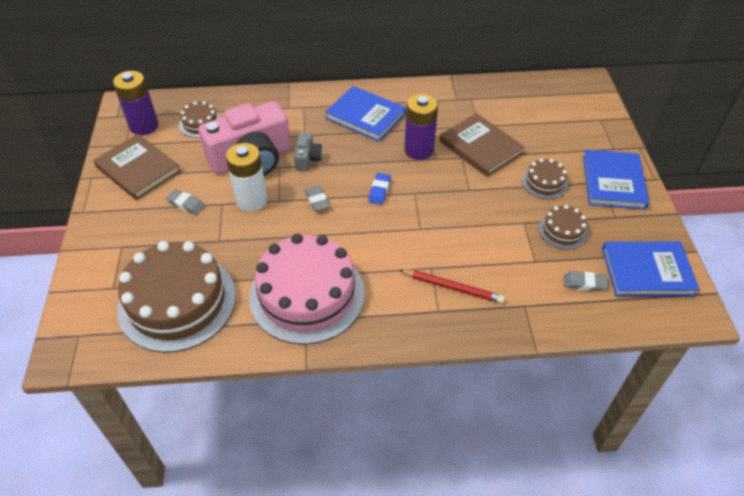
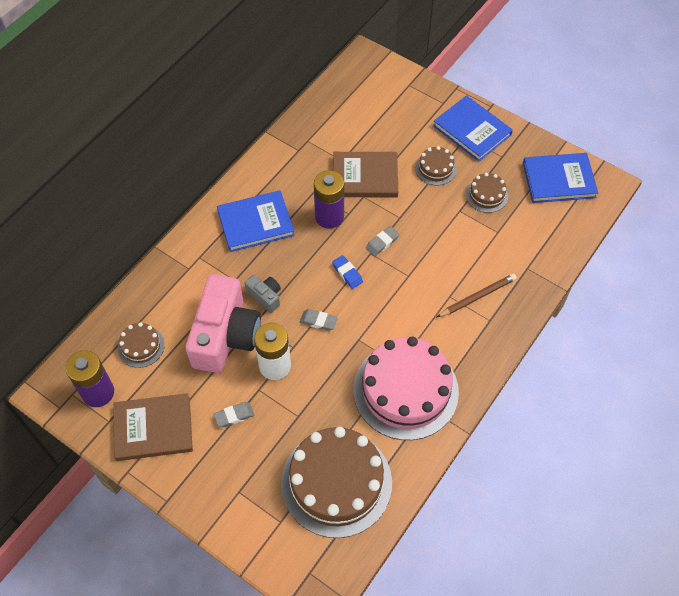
camera: 50 degrees left, 10 degrees up
(452, 287) = (477, 297): red pencil -> brown pencil
(584, 283) = (538, 221): grey eraser -> grey eraser (382, 243)
(647, 271) = (558, 180): blue book -> blue book turned 45 degrees clockwise

